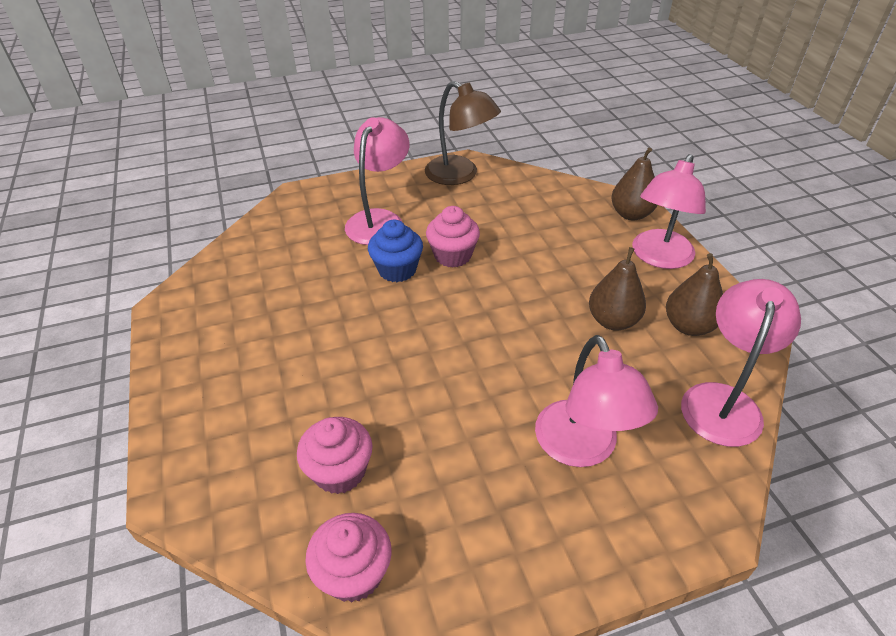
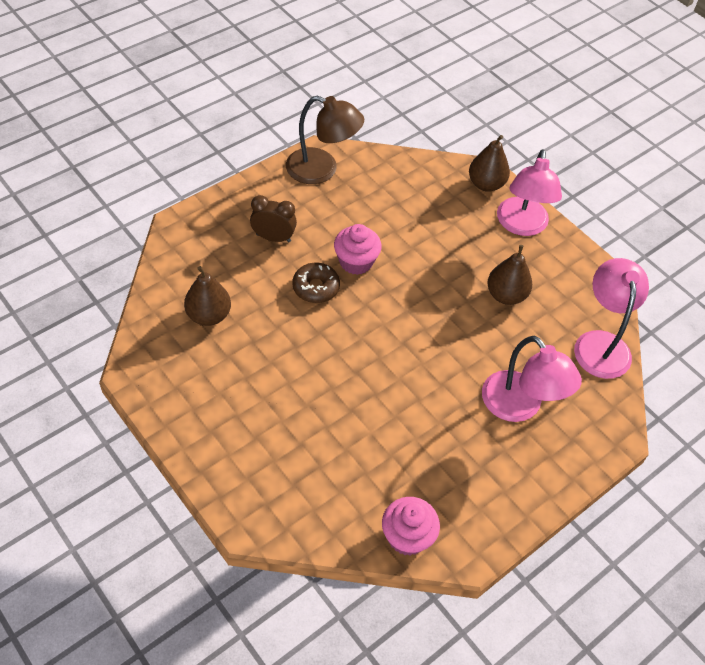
camera: 25 degrees left, 10 degrees up
(340, 471) = (361, 472): pink cupcake -> none
(379, 220) = (273, 238): pink lamp -> brown clock
(397, 270) = (316, 287): blue cupcake -> brown donut
(688, 326) = (561, 286): brown pear -> brown pear (209, 315)

